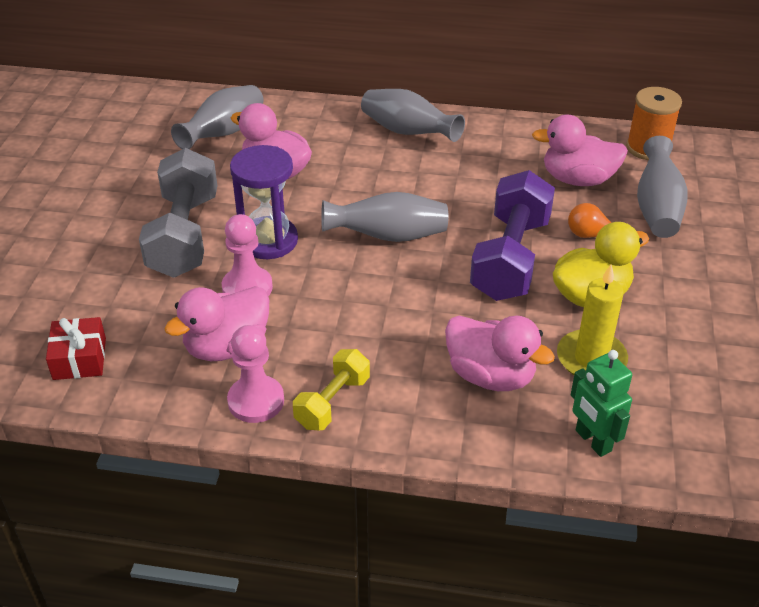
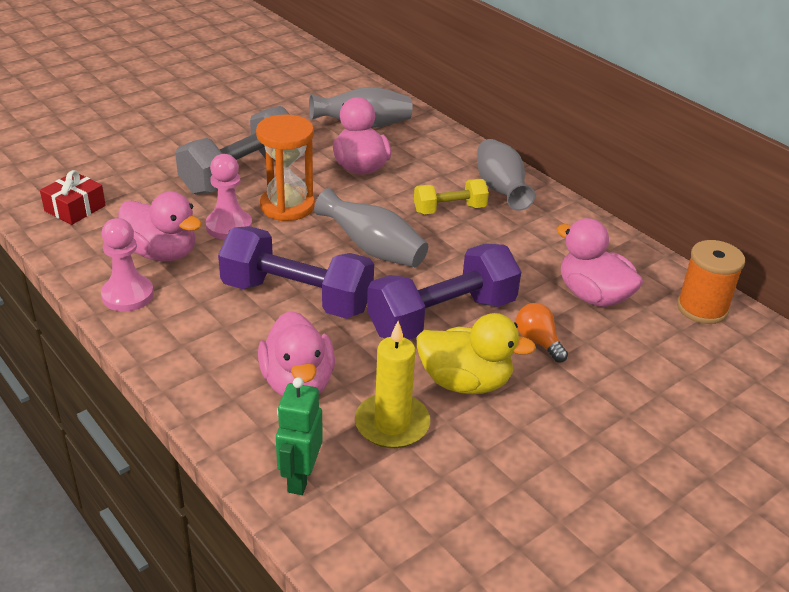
camera: 40 degrees right, 5 degrees down
(227, 347) = (162, 253): pink duck -> pink duck turned 150 degrees counterclockwise
(268, 241) = (287, 206): purple hourglass -> orange hourglass
(332, 402) = (170, 327): yellow dumbbell -> yellow dumbbell (449, 209)
(390, 311) = (297, 297): none -> purple dumbbell
(657, 208) = (634, 356): grey vase -> none

